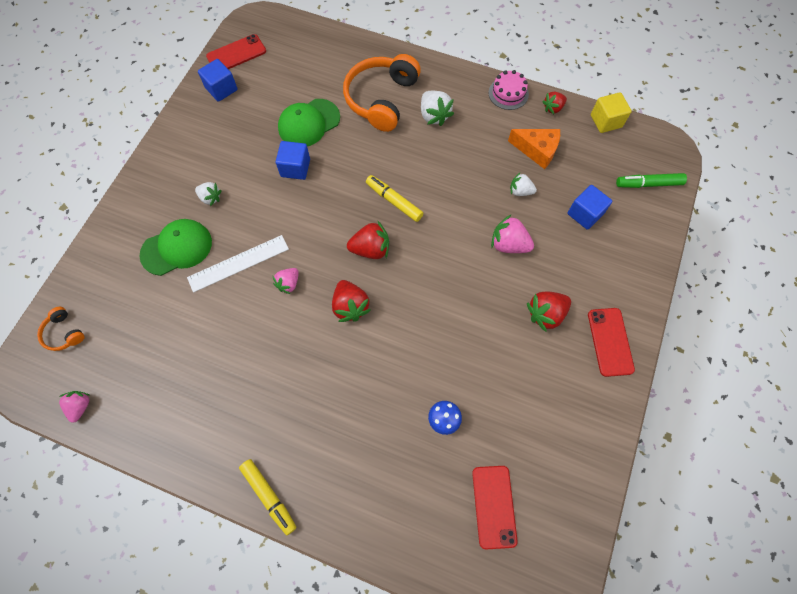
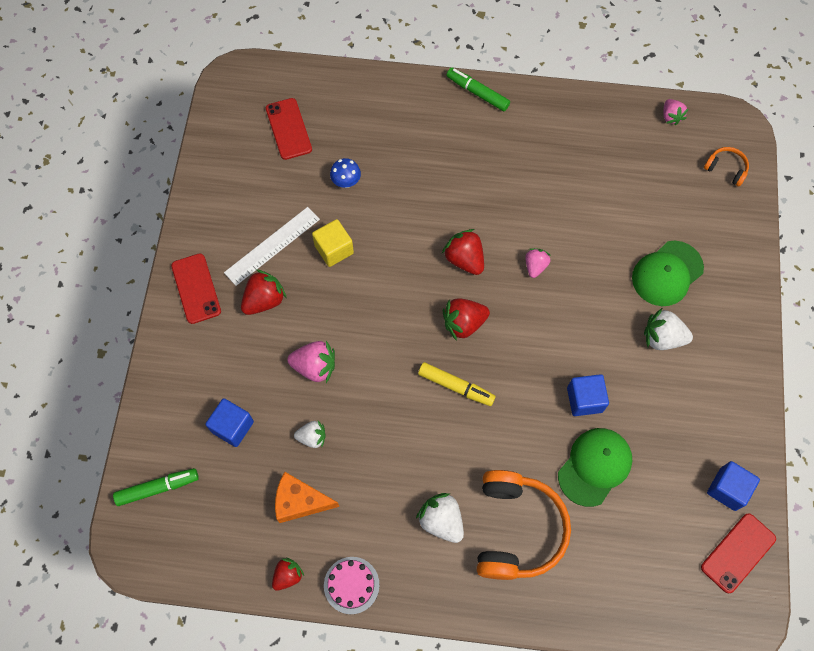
camera: 165 degrees right, 0 degrees up
(210, 198) = (662, 338): white strawberry -> white strawberry, size x1.55
(238, 263) = (596, 274): white ruler -> white ruler (272, 246)
(269, 496) = (477, 93): yellow marker -> green marker
(606, 121) = (215, 572): yellow cube -> yellow cube (334, 249)

